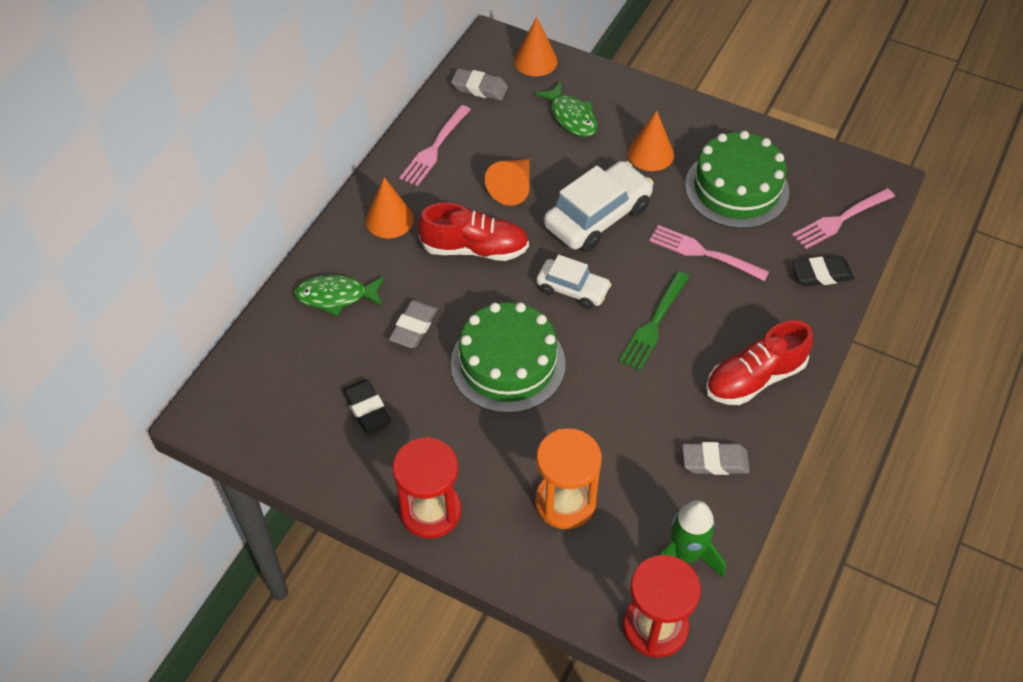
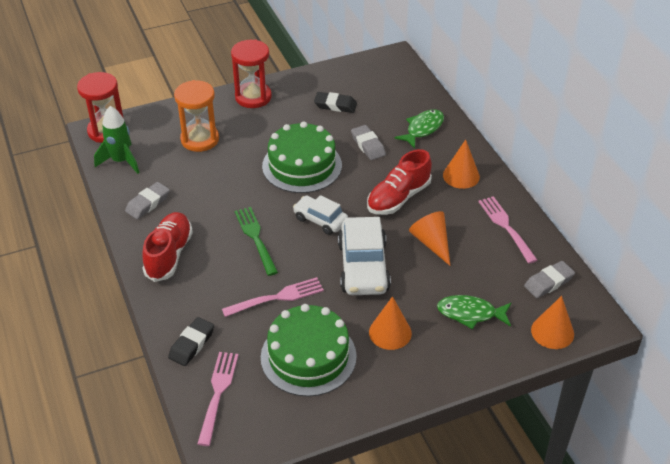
camera: 130 degrees right, 10 degrees down
(572, 289) = (320, 220): white car -> white car turned 60 degrees clockwise

